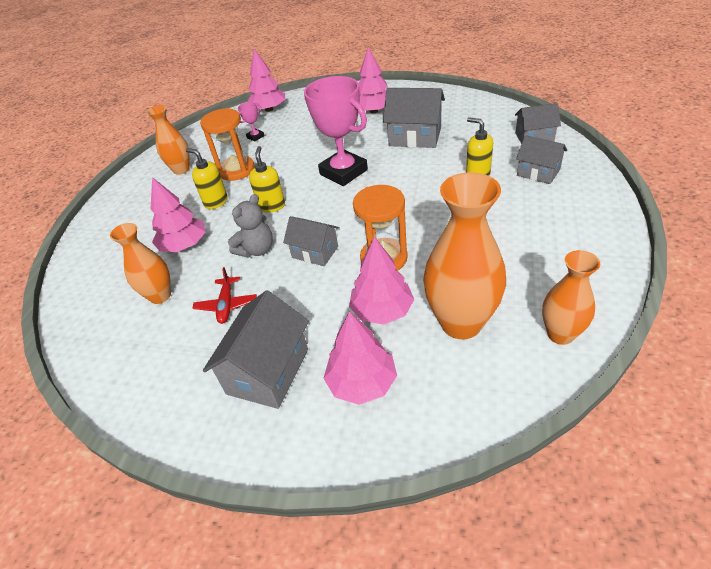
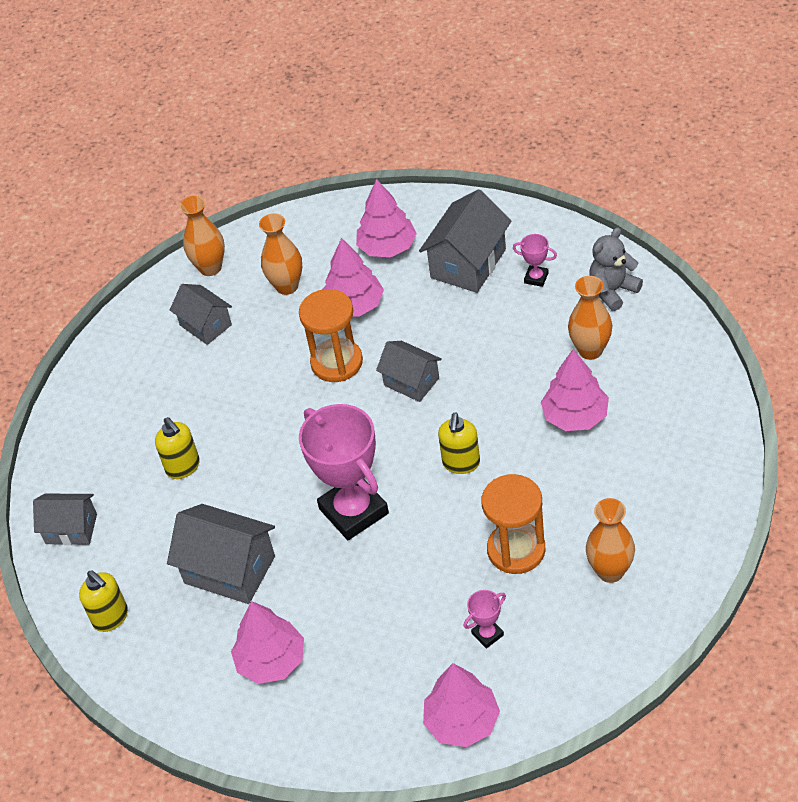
camera: 170 degrees left, 5 degrees up
(197, 361) = (536, 278): none -> pink trophy
(216, 202) = (542, 486): yellow soap dispenser -> yellow soap dispenser (111, 617)
(226, 305) = (512, 330): red plane -> none
(256, 250) = (481, 395): grey teddy bear -> grey teddy bear (613, 291)
(461, 323) = (287, 286): orange vase -> orange vase, size x0.60
(538, 172) = (109, 459): grey house -> grey house (205, 325)

